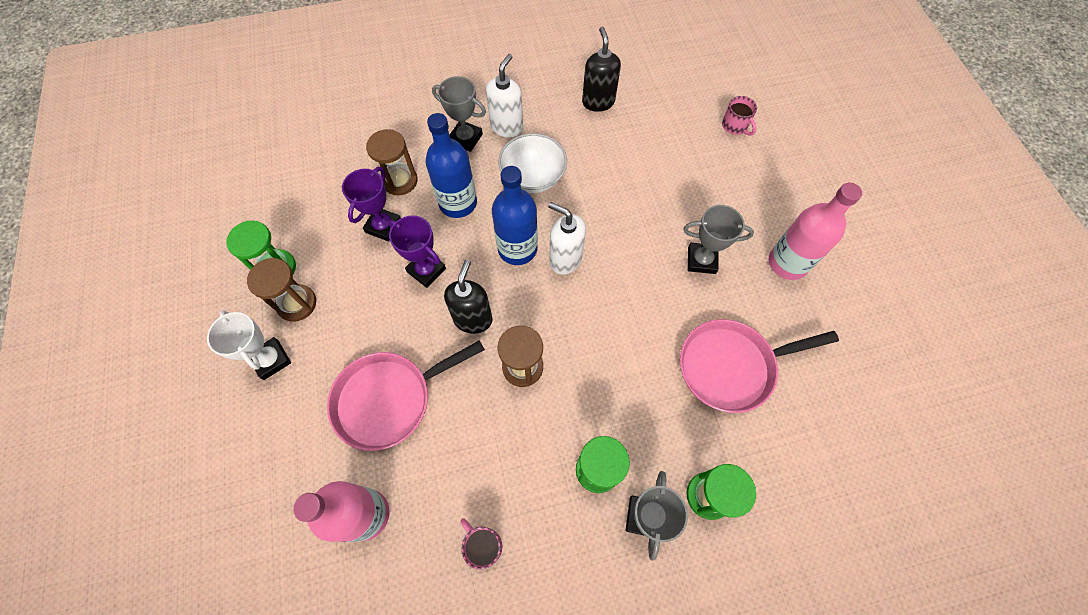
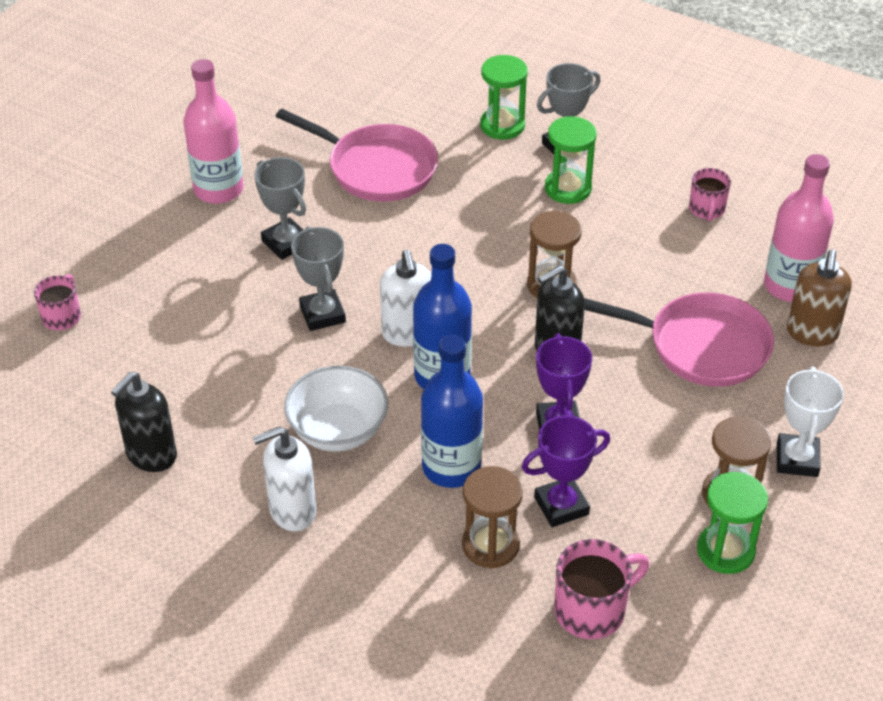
camera: 135 degrees left, 20 degrees down
(322, 478) = (812, 333): none -> brown soap dispenser
(324, 188) = (592, 610): none -> pink mug
(466, 138) = (356, 536): grey trophy -> grey trophy (322, 314)

